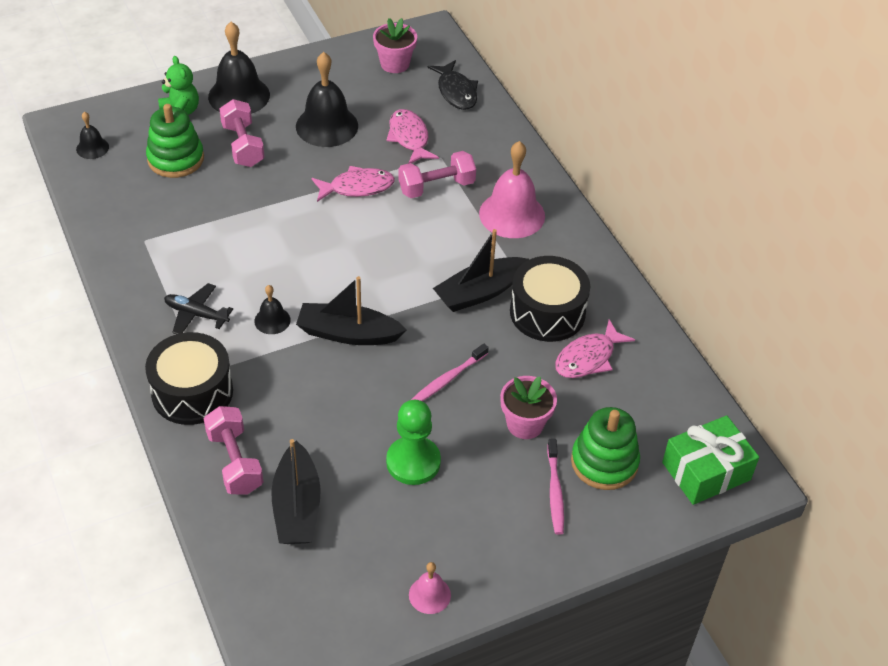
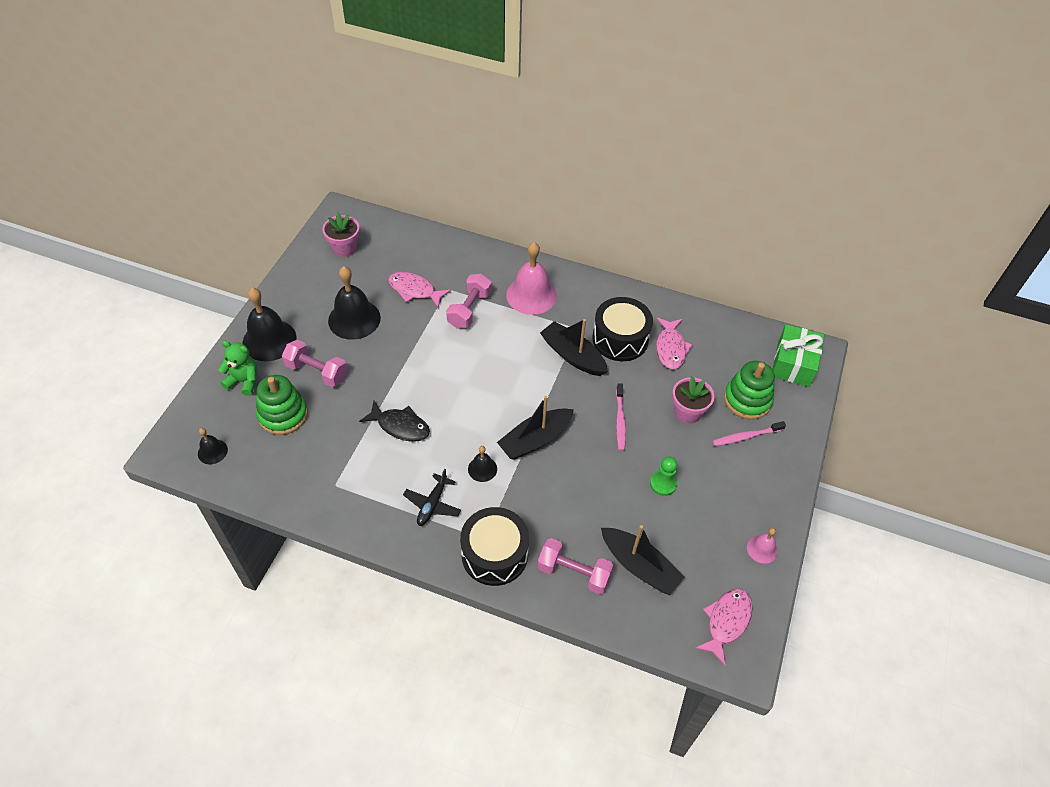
camera: 45 degrees left, 5 degrees up
(196, 314) = (432, 504): black plane -> black plane turned 45 degrees counterclockwise
(357, 187) = (424, 345): pink fish -> pink fish (726, 622)
(413, 462) = (663, 484): green pawn -> green pawn, size x0.65
(456, 92) = (405, 241): black fish -> black fish (400, 426)
(480, 292) = (572, 355): black boat -> black boat turned 120 degrees clockwise
(555, 491) = (746, 436): pink toothbrush -> pink toothbrush turned 120 degrees clockwise

